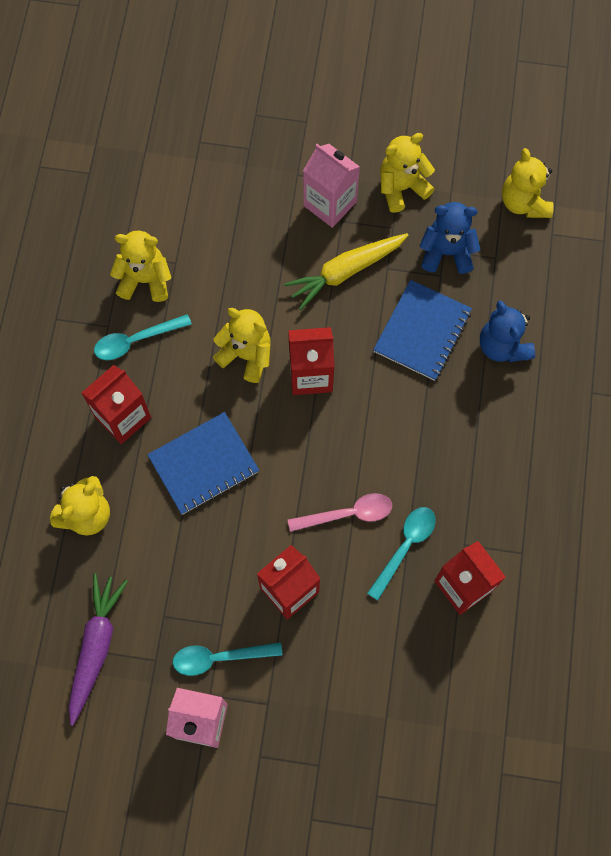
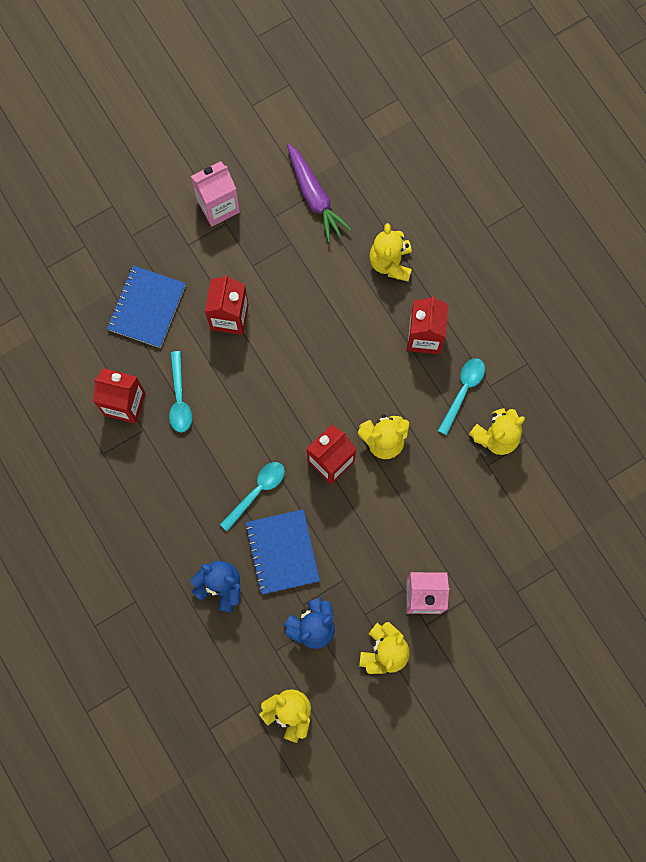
camera: 140 degrees right, 5 degrees up
(204, 464) = (347, 349): blue notebook -> blue notebook (147, 307)
(219, 657) = (237, 247): turquoise spoon -> turquoise spoon (257, 492)
(346, 271) = (369, 553): yellow carrot -> none
(347, 514) = (232, 390): pink spoon -> none

